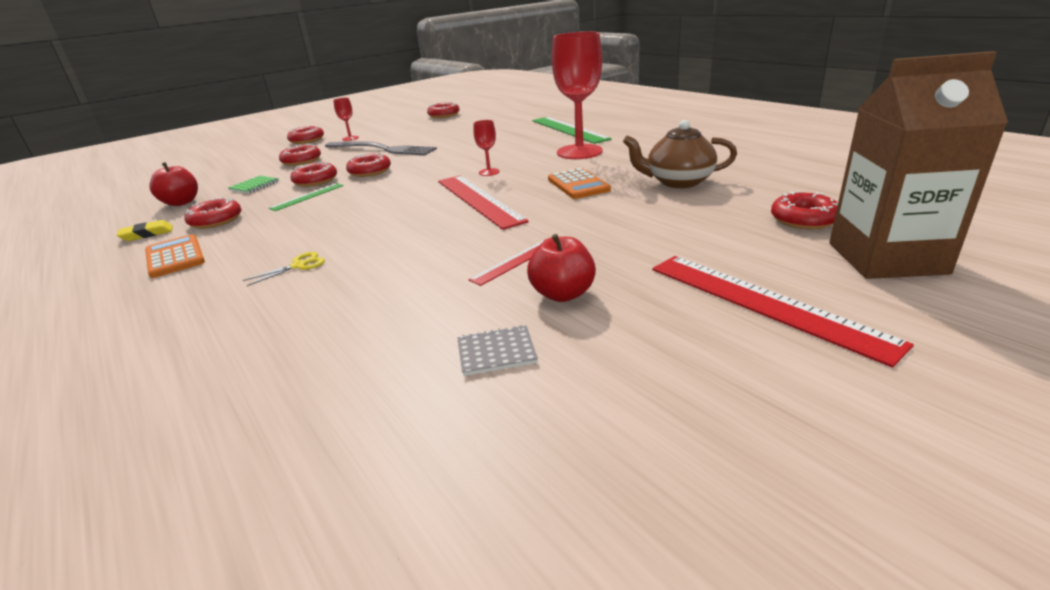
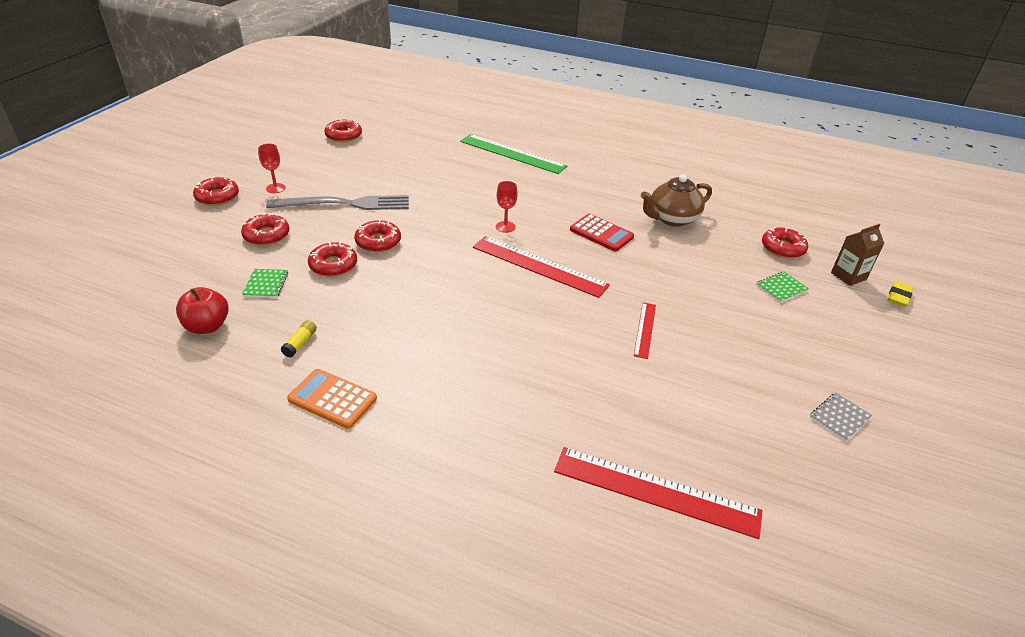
camera: 35 degrees left, 10 degrees up
(147, 234) = (243, 379): yellow eraser -> yellow eraser (898, 296)
(216, 220) = (300, 343): red donut -> yellow glue stick
(299, 265) = (477, 377): yellow scissors -> none
(307, 196) = (358, 290): green ruler -> none
(496, 352) = (719, 411): grey notebook -> grey notebook (839, 418)
(562, 294) = (707, 352): red apple -> none
(578, 185) = (601, 233): orange calculator -> red calculator
(579, 152) = (557, 188): red goblet -> none
(752, 254) = (781, 288): none -> green notebook
(764, 303) = (820, 329): red ruler -> red ruler (656, 491)
(886, 258) = (848, 276): brown carton -> brown carton, size x0.49

